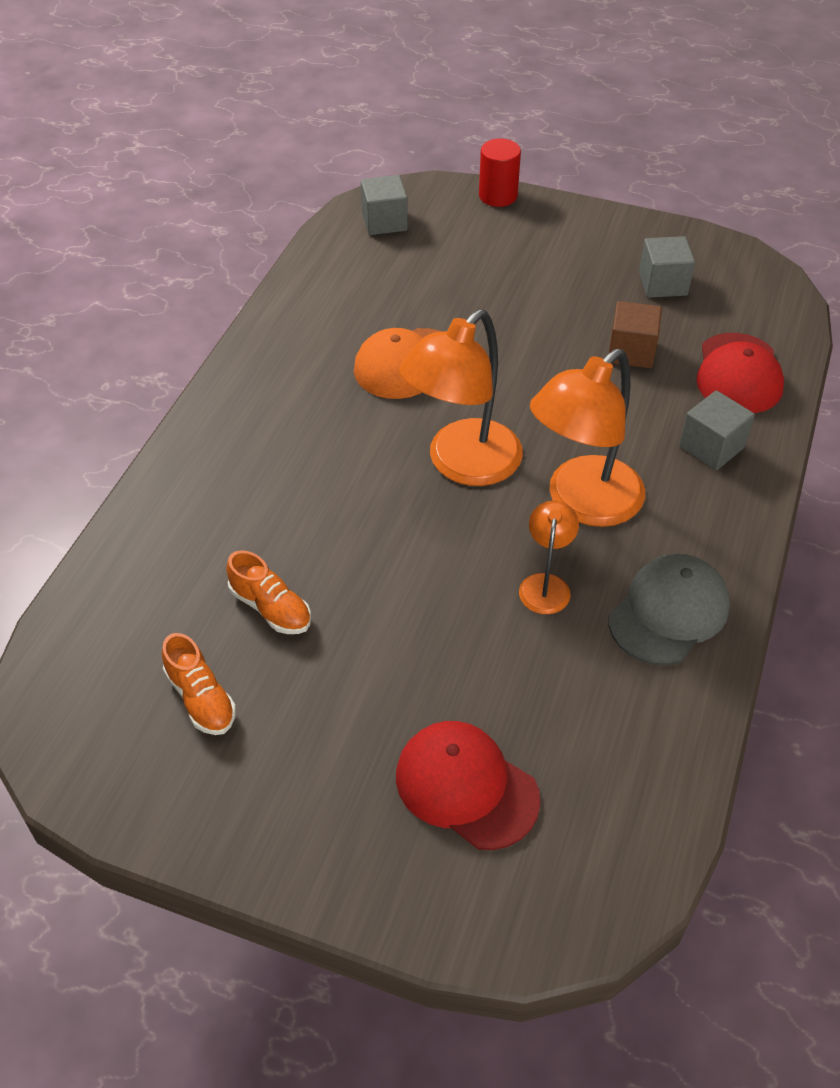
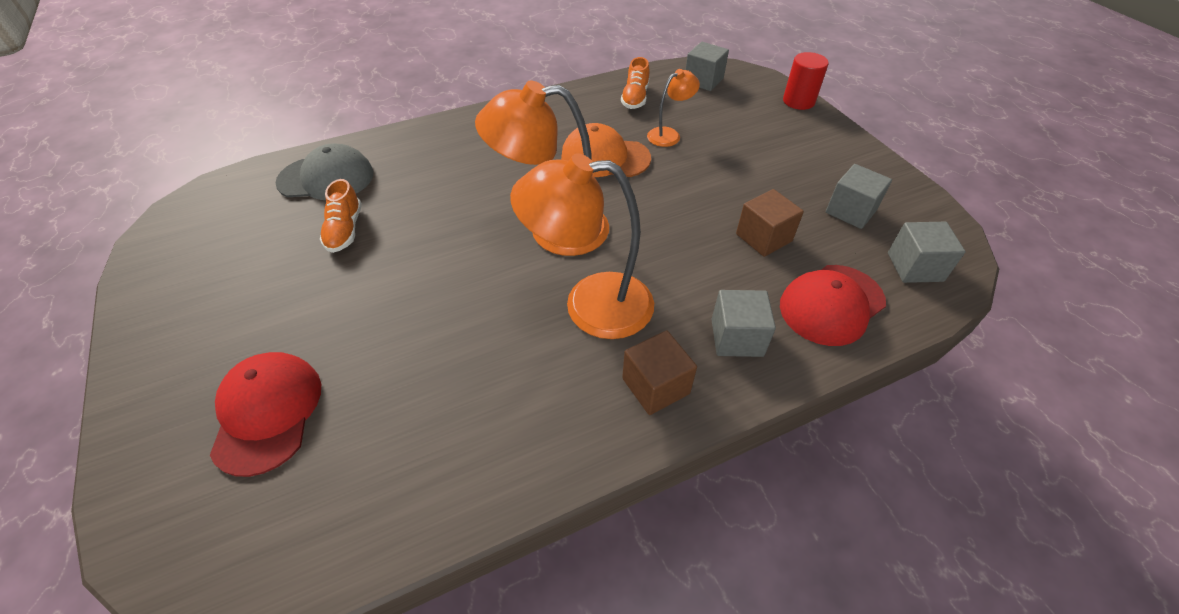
camera: 45 degrees right, 0 degrees up
(201, 698) = (249, 248): orange shoe -> orange shoe (635, 98)
(545, 584) = (493, 335): orange lamp -> orange lamp (669, 134)
(668, 612) = (540, 421): grey cap -> grey cap (326, 178)
(706, 524) = (655, 386): none -> brown cube
(755, 304) = (915, 267): none -> grey cube

